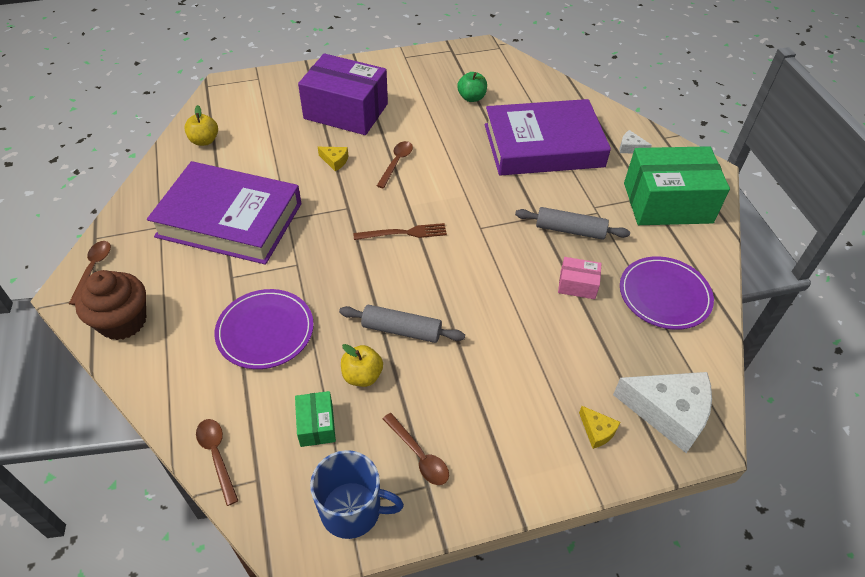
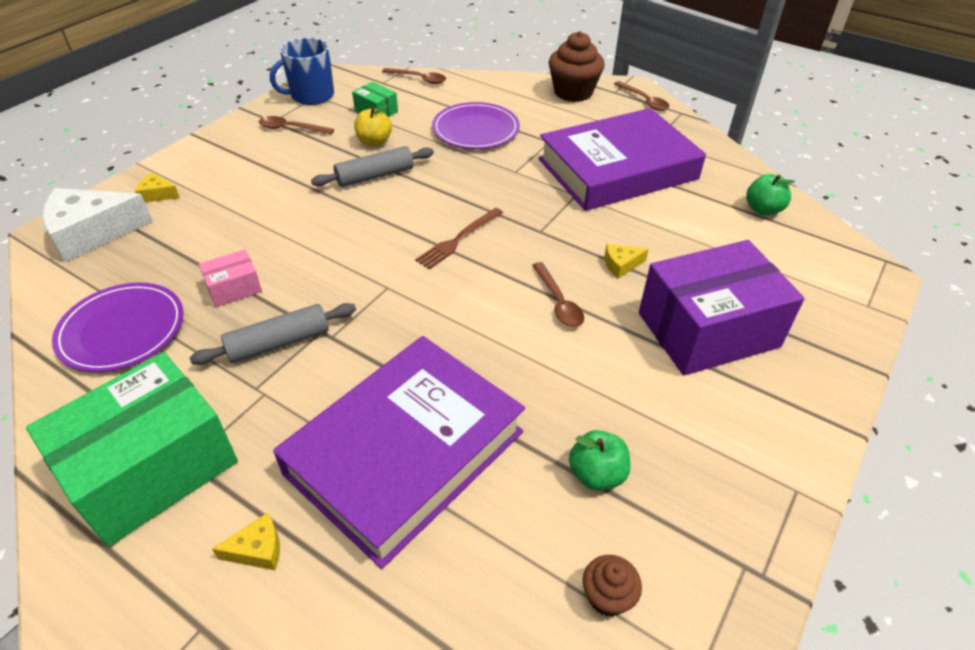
camera: 140 degrees right, 5 degrees down
(204, 141) = (763, 209): yellow apple -> green apple
(509, 72) = (607, 596): none -> brown cupcake
(630, 148) = (258, 550): white cheese -> yellow cheese

